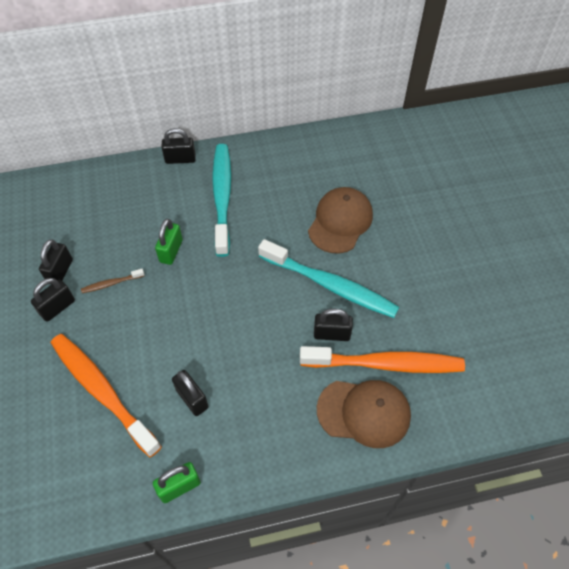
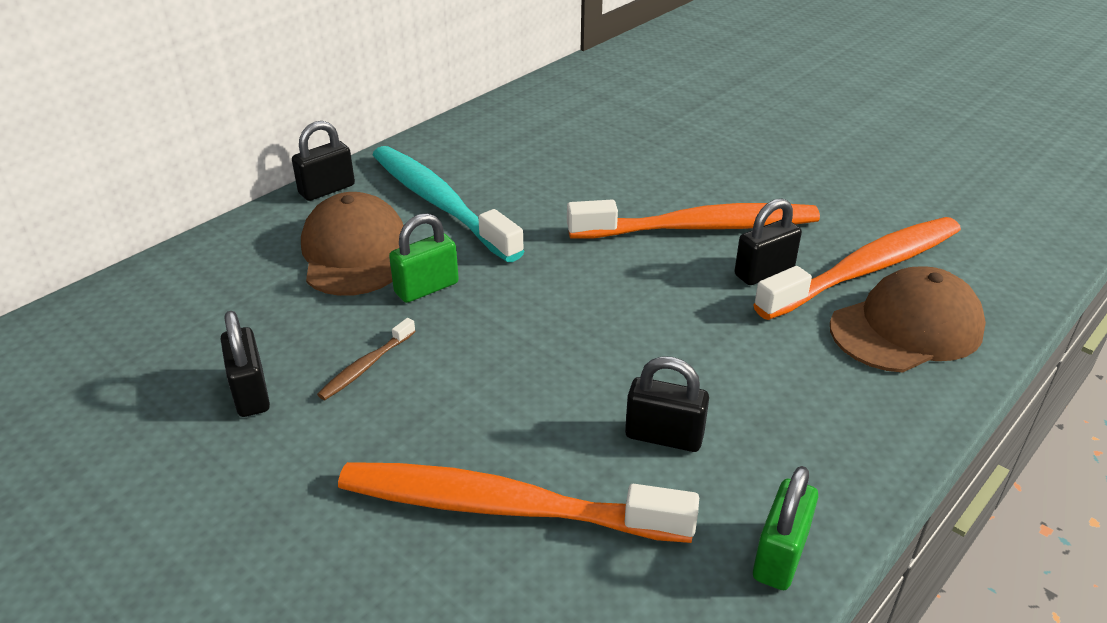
camera: 35 degrees left, 20 degrees down
(57, 307) = (296, 440): black padlock -> none
(171, 251) = (426, 288): green padlock -> green padlock turned 75 degrees clockwise
(330, 285) = (700, 228): turquoise toothbrush -> orange toothbrush
(340, 222) = (634, 166): brown cap -> brown cap (354, 252)

